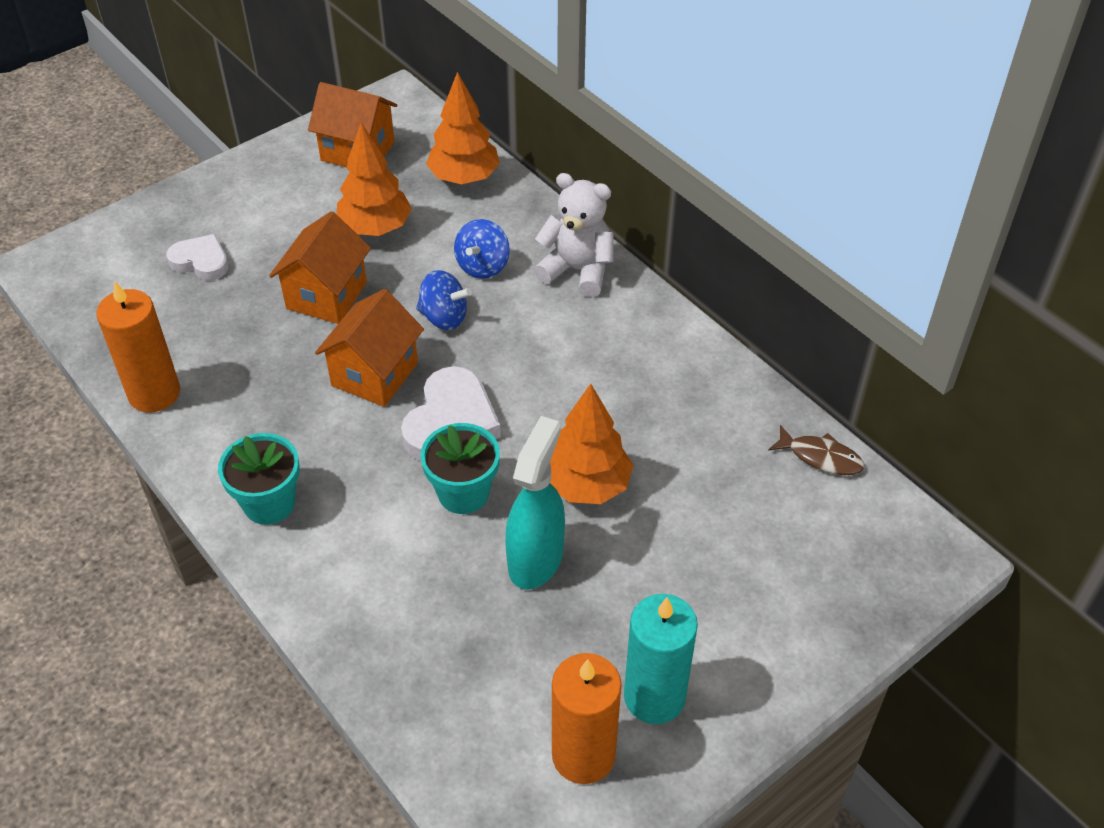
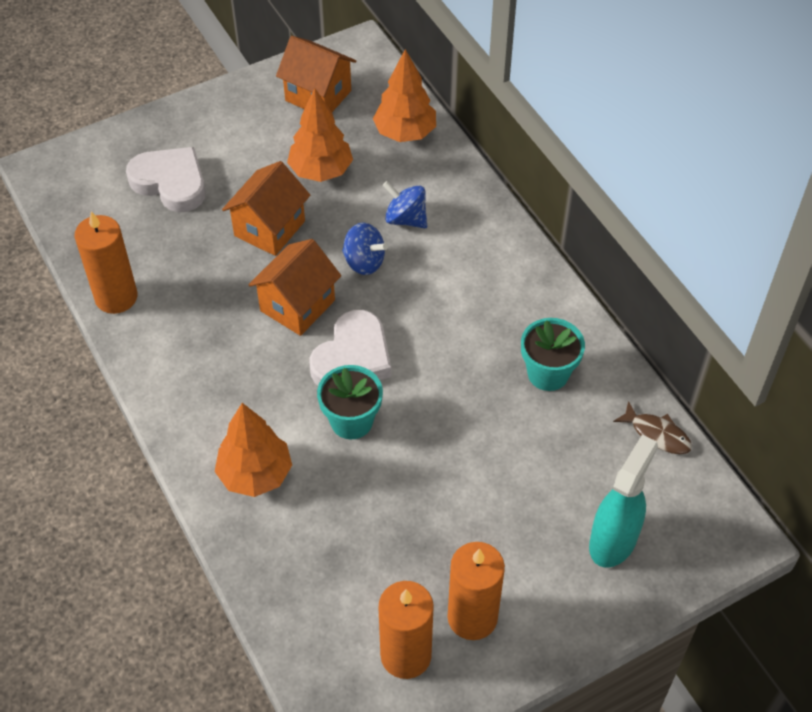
camera: 10 degrees right, 5 degrees up
(201, 261) = (171, 183): white heart -> white heart, size x1.59
(269, 503) = (194, 406): turquoise flower pot -> turquoise flower pot (548, 373)
(483, 266) = (405, 219): blue spinning top -> blue spinning top turned 90 degrees clockwise
(536, 559) = (400, 486): turquoise spray bottle -> turquoise spray bottle (613, 540)
(577, 270) = (486, 234): white teddy bear -> none
(587, 485) = (454, 429): orange tree -> orange tree (255, 474)
(654, 697) = (472, 617): turquoise candle -> orange candle

